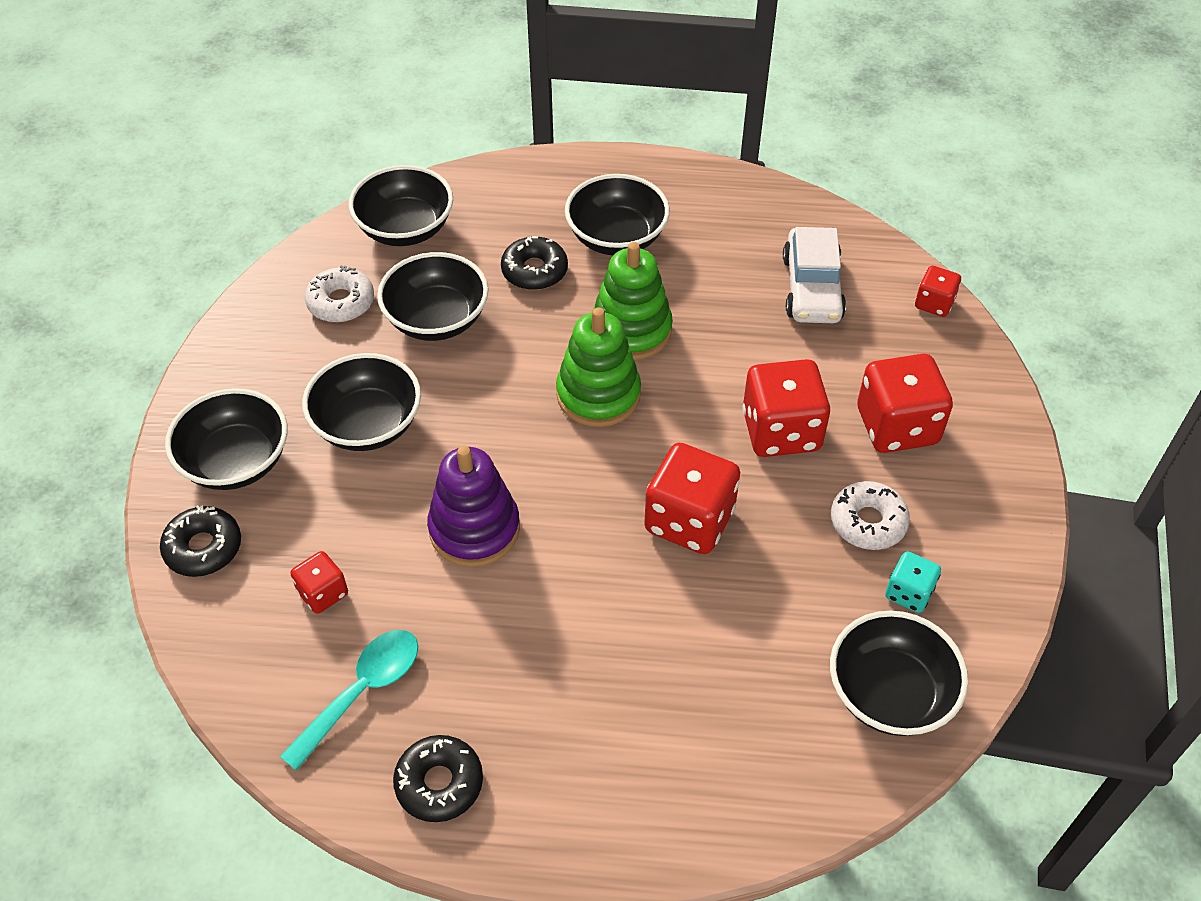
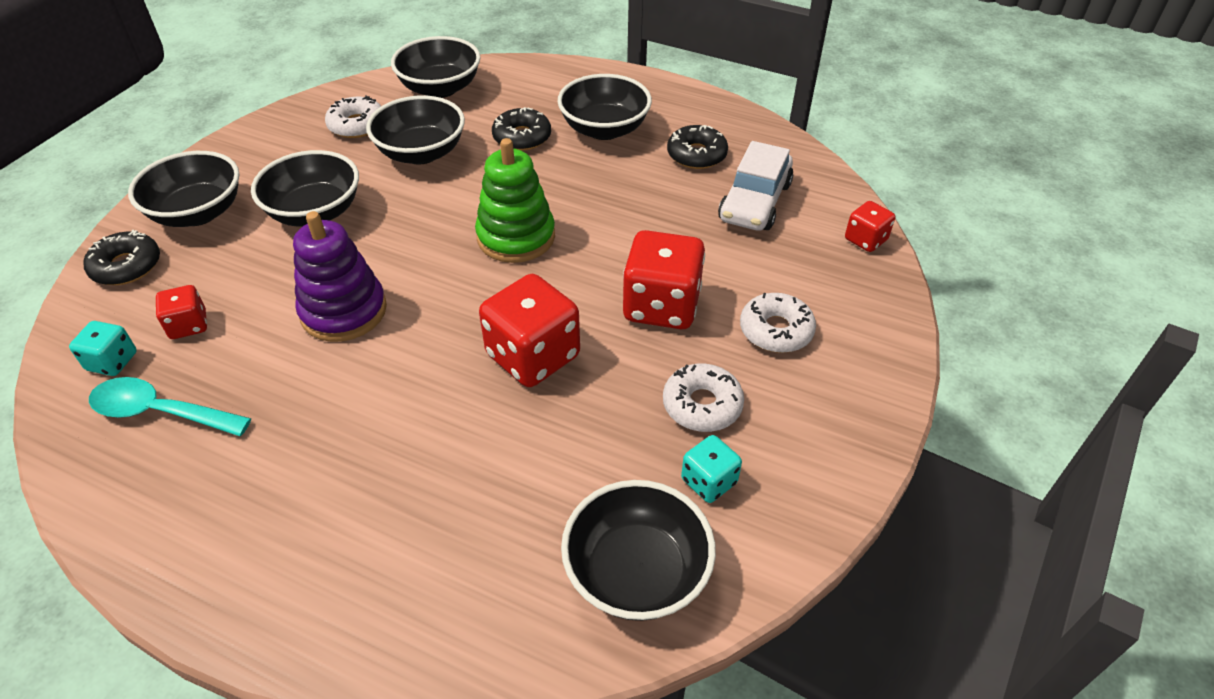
camera: 20 degrees right, 5 degrees down
(271, 656) = (112, 361): none -> turquoise dice
(362, 691) = (160, 412): turquoise spoon -> turquoise spoon turned 135 degrees counterclockwise
(439, 783) = (165, 511): black donut -> black donut (696, 155)
(631, 330) = (574, 196): green stacking toy -> none
(897, 426) = (776, 330): red dice -> white donut

